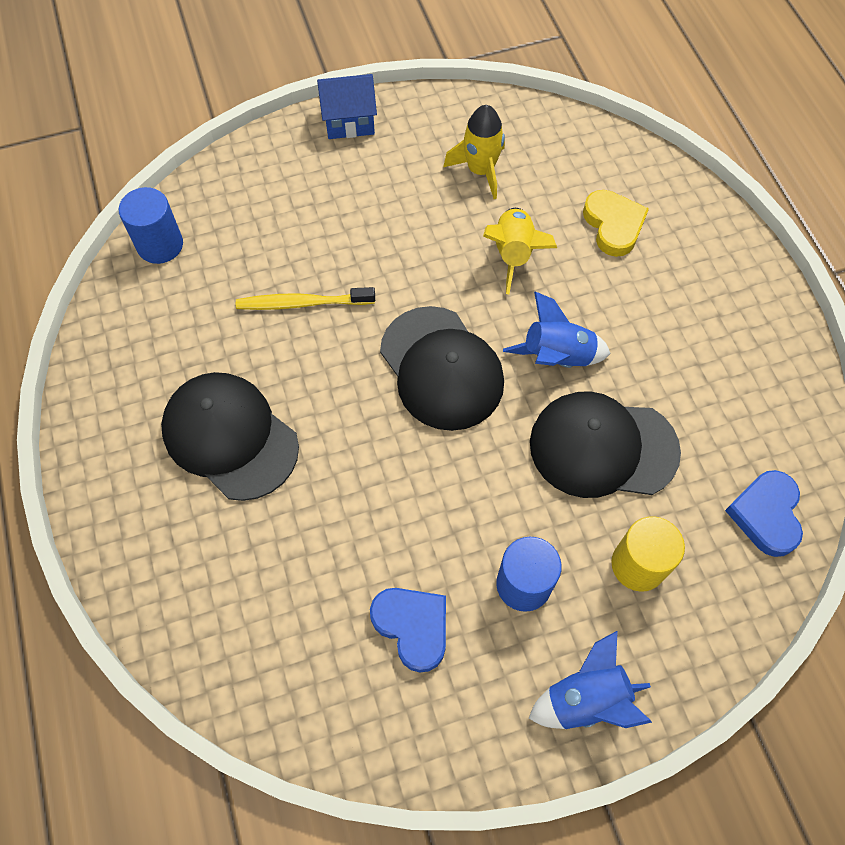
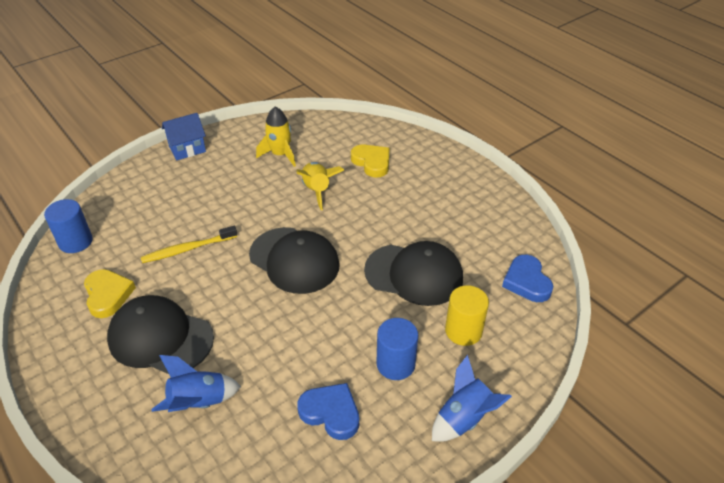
camera: 20 degrees left, 20 degrees down
(181, 347) = (108, 295): none -> yellow heart
(557, 357) = (365, 235): blue rocket -> blue rocket (199, 403)
(603, 447) = (414, 274): black cap -> black cap turned 150 degrees counterclockwise

